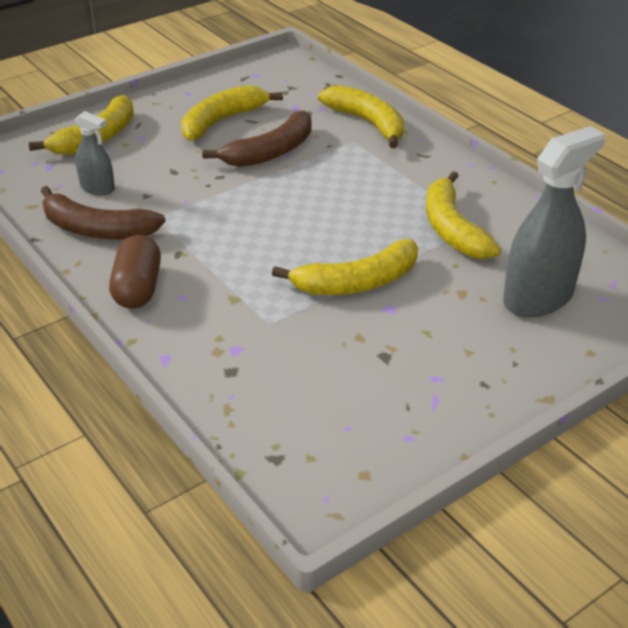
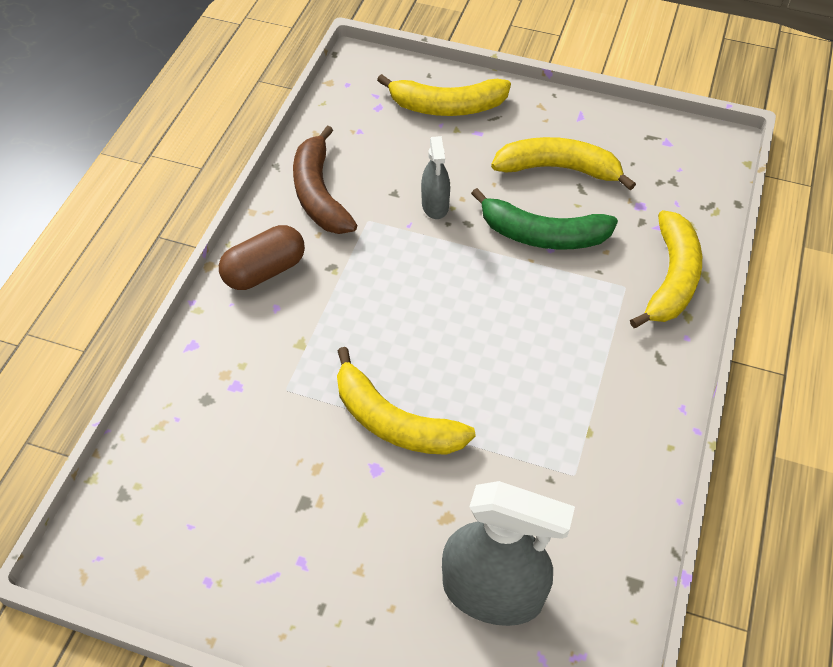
camera: 55 degrees right, 15 degrees up
(97, 188) = (376, 156): grey spray bottle -> grey spray bottle (435, 205)
(271, 152) = (543, 235): brown banana -> green banana
(452, 229) = (547, 454): yellow banana -> none

